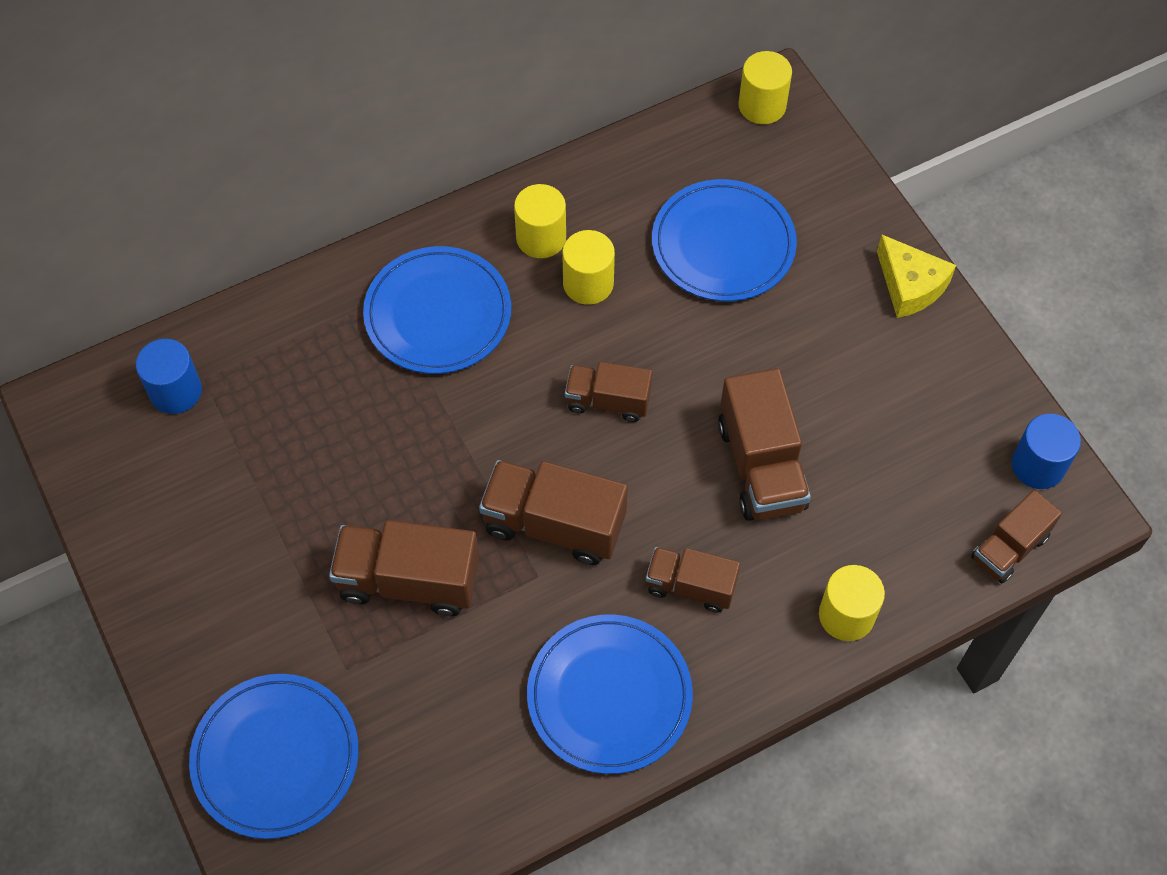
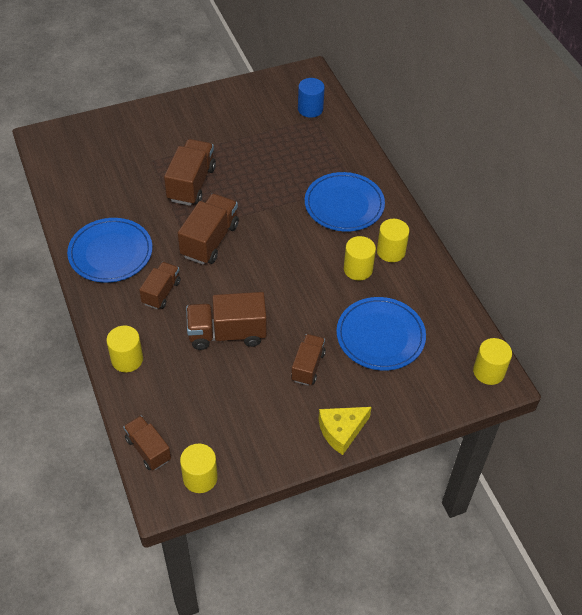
camera: 95 degrees right, 10 degrees down
(276, 758) = (116, 136): blue plate -> none
(608, 401) = (280, 270): brown truck -> brown truck (308, 366)
(1038, 465) = (200, 478): blue cylinder -> yellow cylinder

